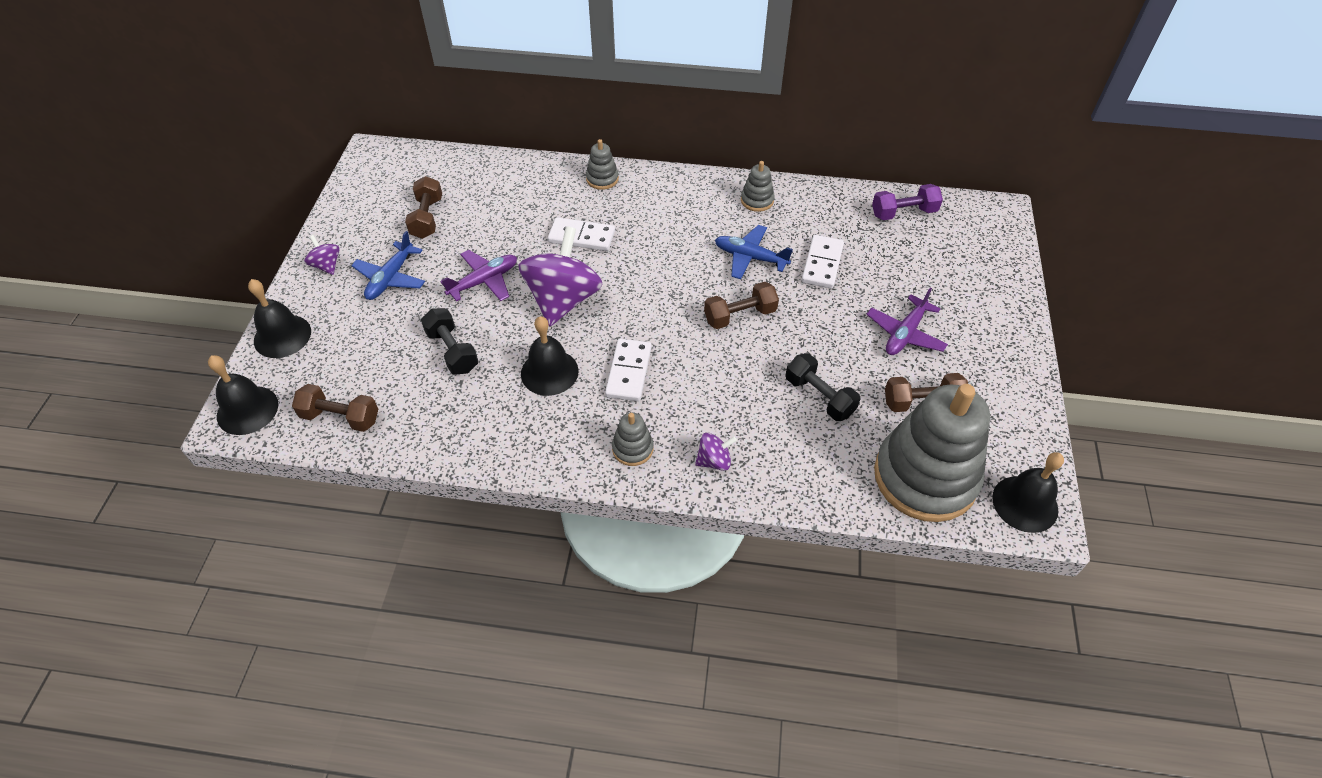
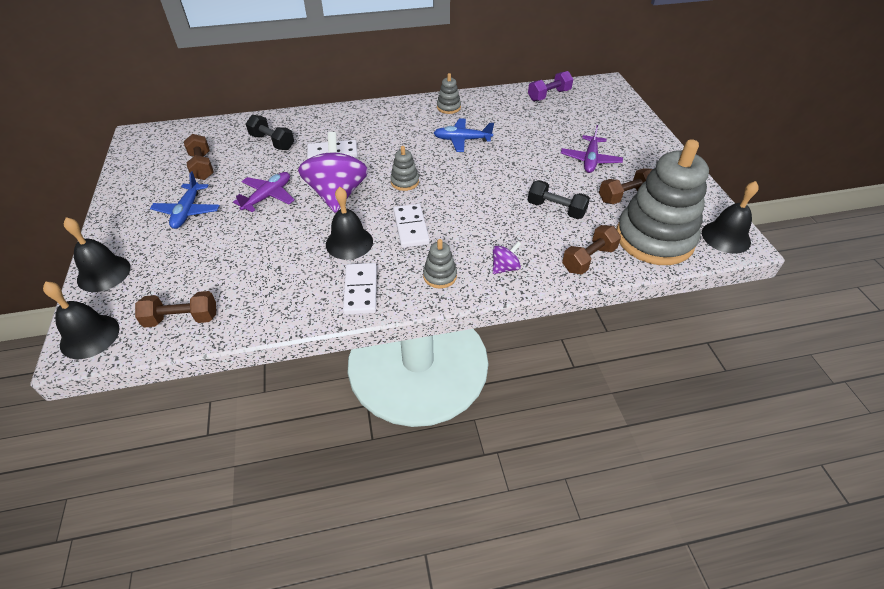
camera: 20 degrees left, 5 degrees down
(326, 265) = (126, 215): purple spinning top -> none
(452, 351) = (262, 248): black dumbbell -> black dumbbell (272, 142)
(602, 179) = (331, 116): grey stacking toy -> grey stacking toy (405, 182)
(740, 315) = (473, 175): brown dumbbell -> brown dumbbell (588, 259)
(822, 264) = (512, 133): white domino -> white domino (360, 290)

